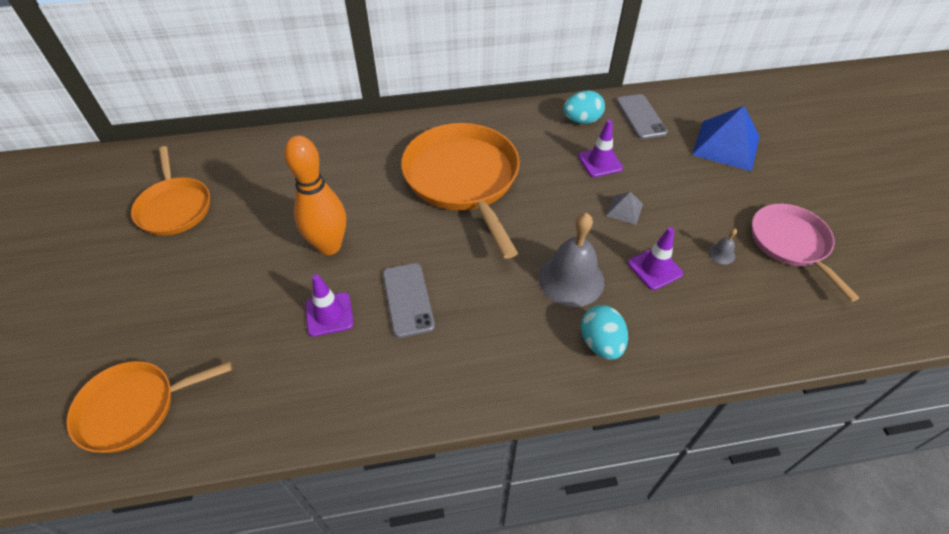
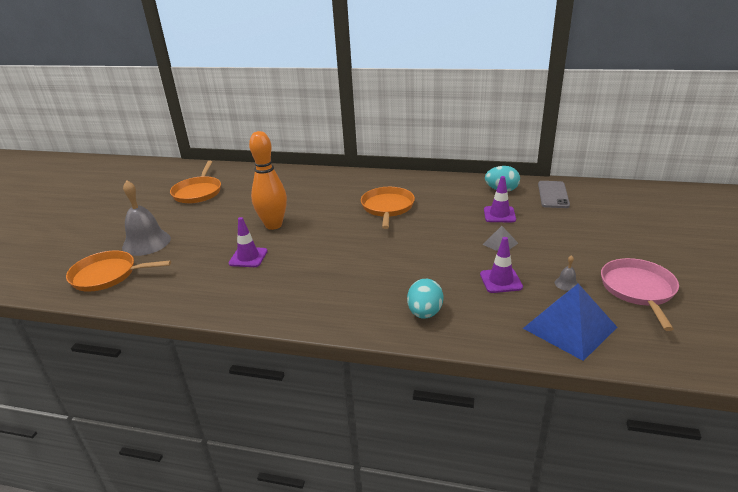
camera: 25 degrees right, 20 degrees down
(408, 299) = (303, 260): grey phone -> none
(463, 179) = (387, 207): orange pan -> orange pan, size x0.61
(571, 279) = (428, 273): grey bell -> grey bell (146, 242)
(726, 145) = (618, 221): blue pyramid -> blue pyramid (569, 327)

